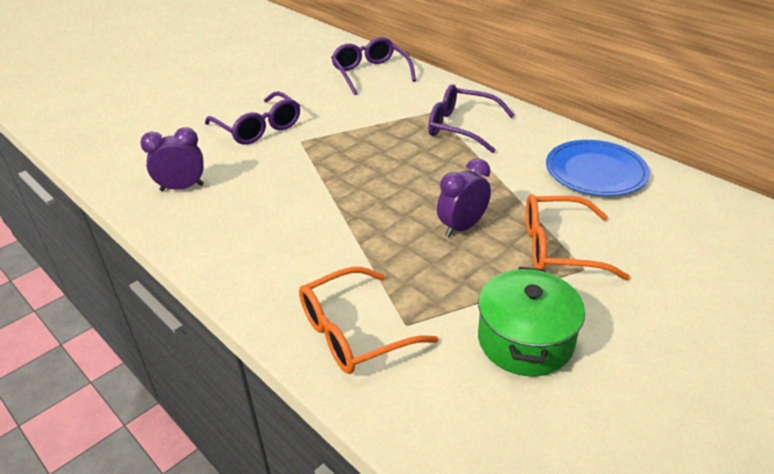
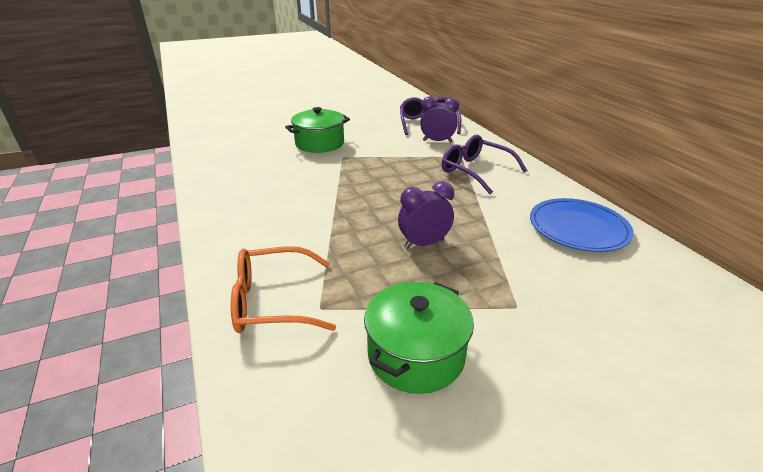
camera: 20 degrees right, 5 degrees down
(182, 187) = (237, 169): purple clock -> purple clock (437, 141)
(259, 128) = (319, 143): purple glasses -> green pot
(558, 248) = (502, 282): orange glasses -> none

